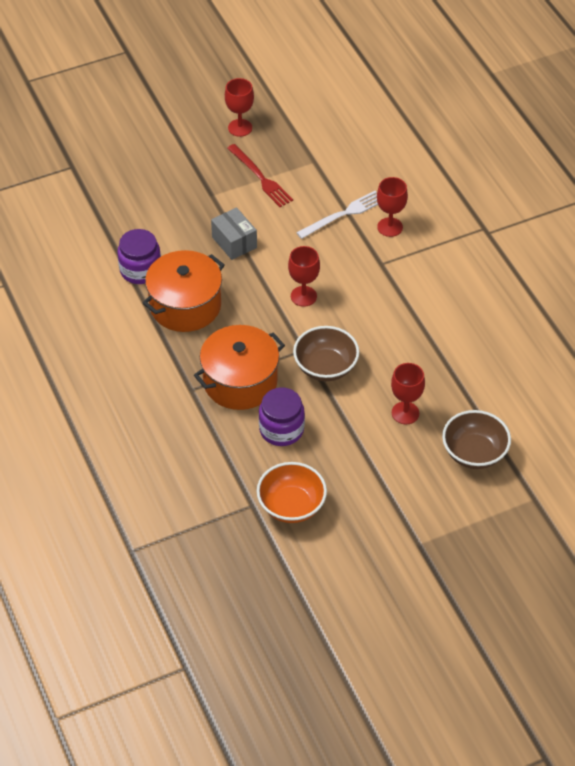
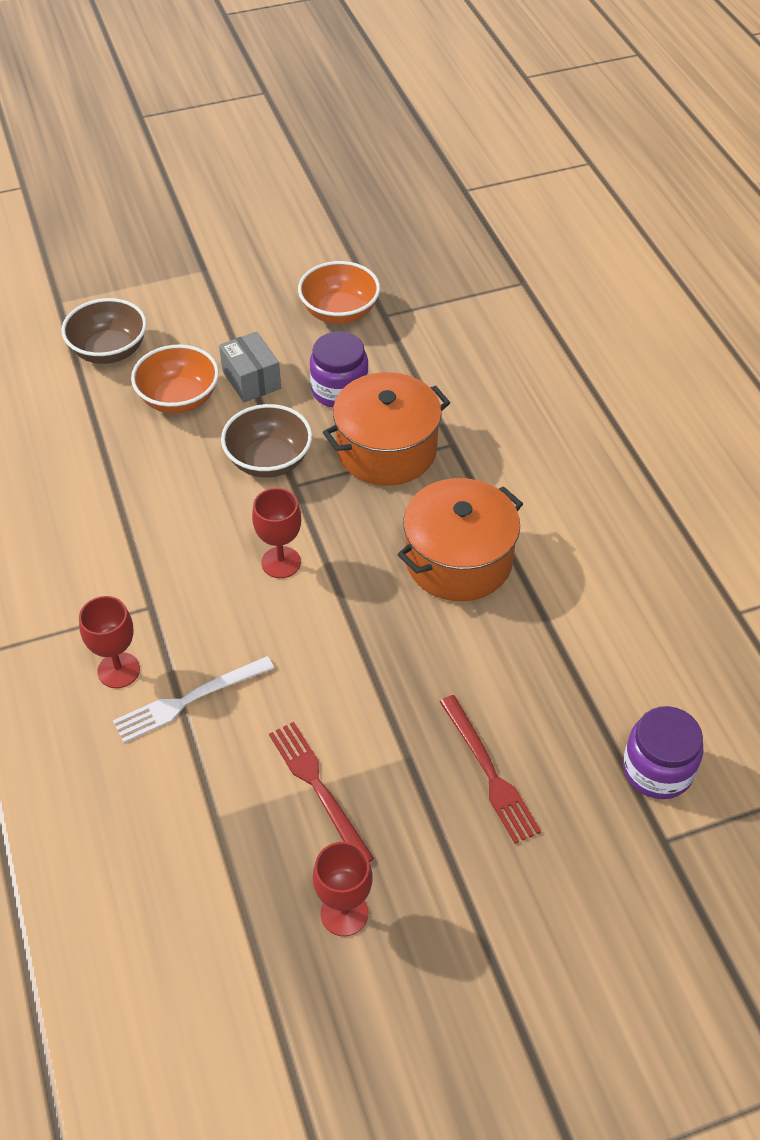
camera: 175 degrees left, 0 degrees up
(140, 270) = (528, 622): purple jar -> purple jar (657, 769)
(166, 191) = (489, 772): none -> red fork
(234, 242) = (376, 661): grey box -> grey box (251, 380)
(405, 413) = (179, 399): red goblet -> orange bowl

